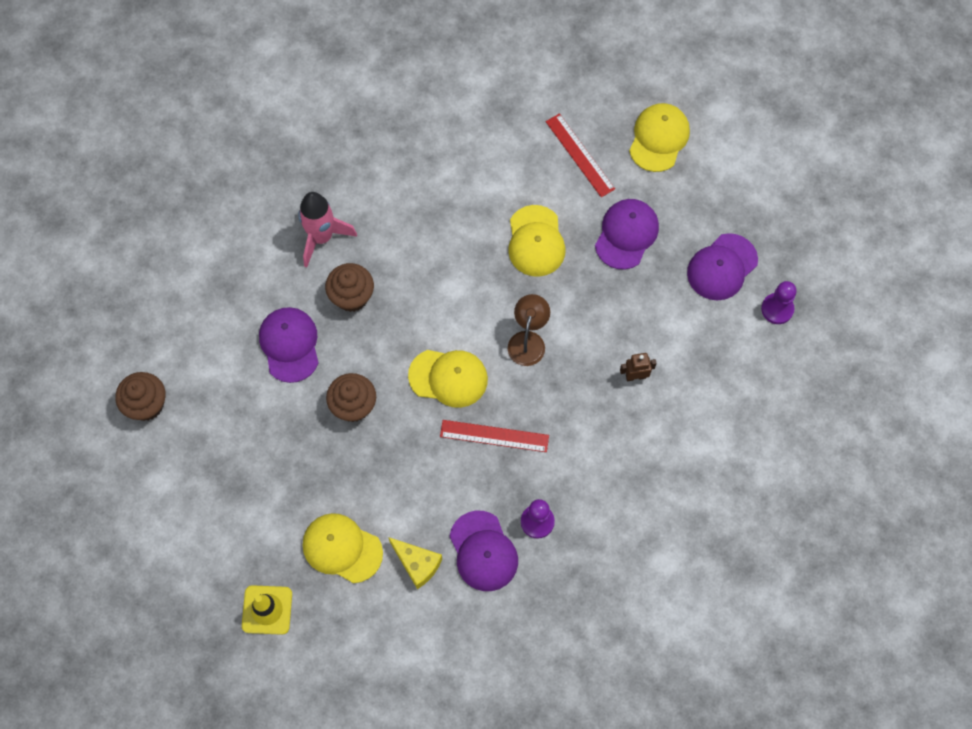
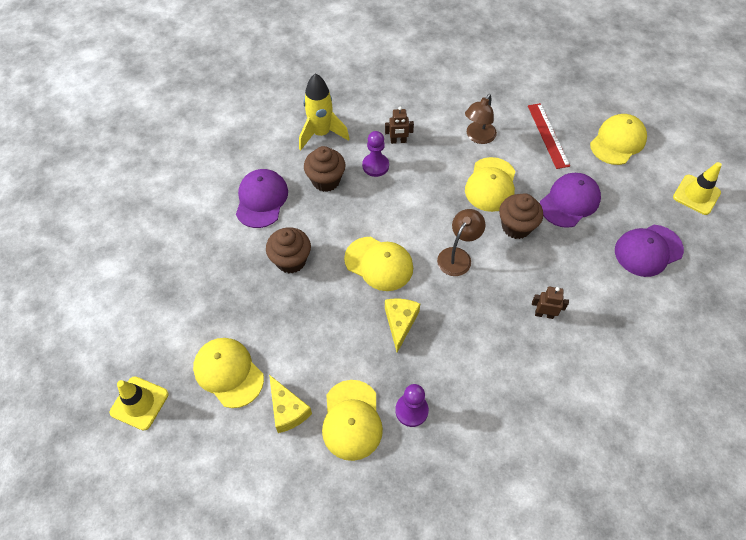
camera: 20 degrees right, 10 degrees down
(146, 405) = (130, 208): brown cupcake -> brown cupcake (516, 227)
(321, 237) = (321, 134): pink rocket -> yellow rocket
(414, 218) = (398, 141): none -> brown robot
(483, 551) = (352, 420): purple cap -> yellow cap
(494, 436) = (400, 323): red ruler -> yellow cheese
(502, 183) = (478, 137): none -> brown lamp
(757, 181) = (696, 195): none -> yellow traffic cone
(777, 309) = (692, 299): purple pawn -> purple pawn (375, 166)

